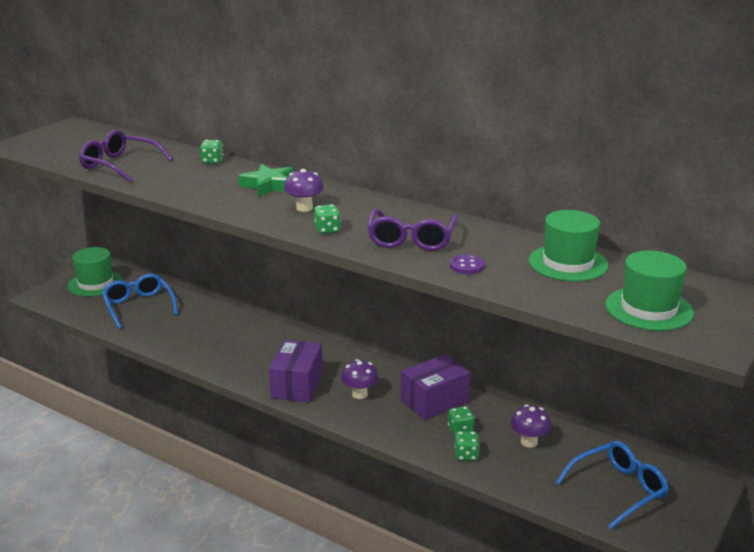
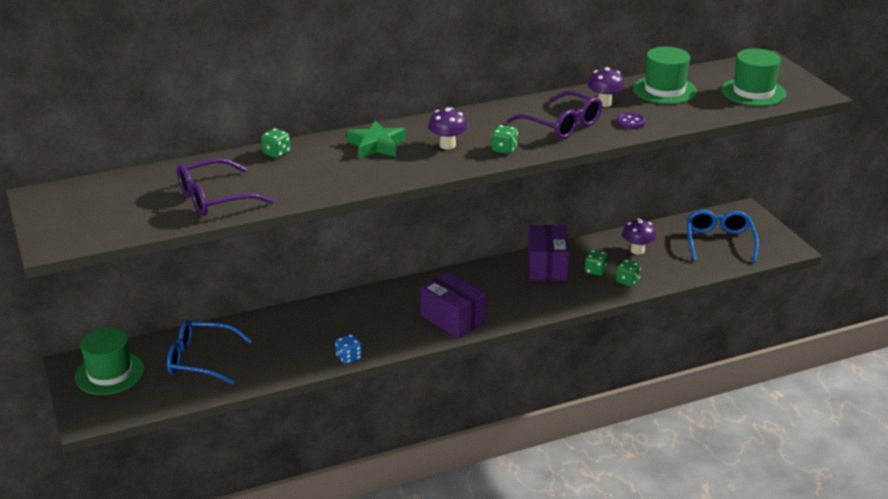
camera: 55 degrees left, 5 degrees up
(195, 360) = (349, 358): none -> blue dice
(359, 394) = (500, 294): purple mushroom -> purple mushroom (604, 103)

